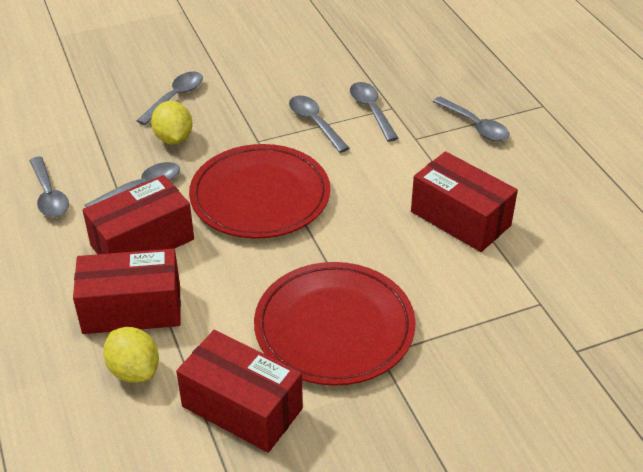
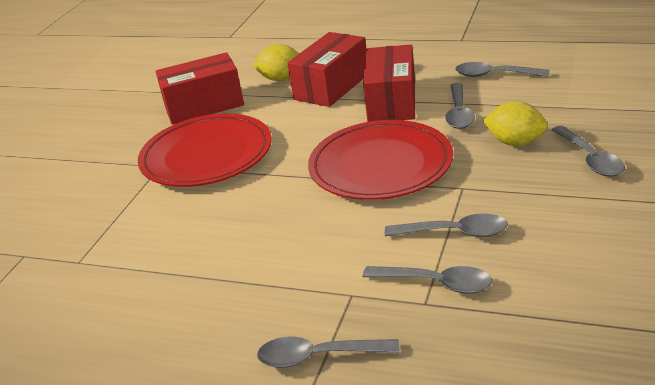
camera: 135 degrees right, 10 degrees down
(460, 218) = (211, 266): red box -> none

